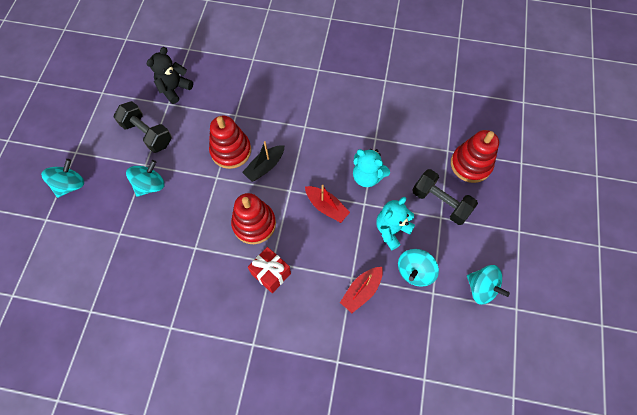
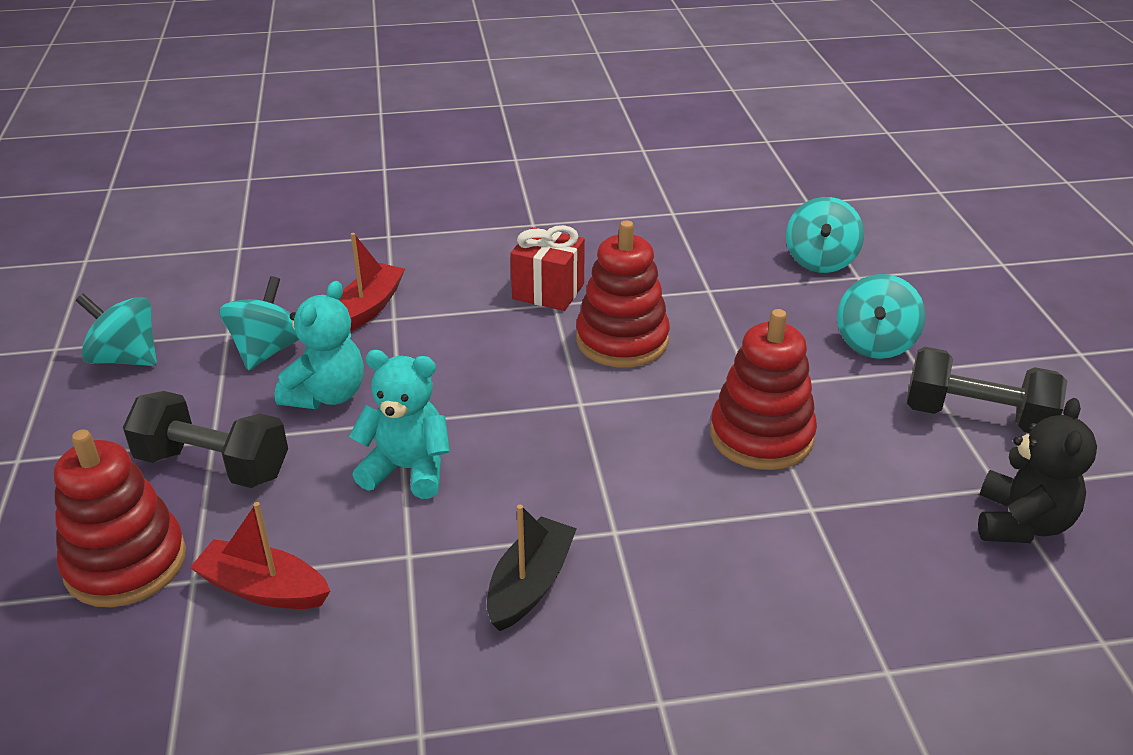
camera: 160 degrees right, 30 degrees down
(70, 185) = (1022, 309): turquoise spinning top -> turquoise spinning top (820, 261)
(265, 166) = (661, 428): black boat -> black boat (530, 584)
(326, 207) = (485, 397): red boat -> red boat (264, 589)

